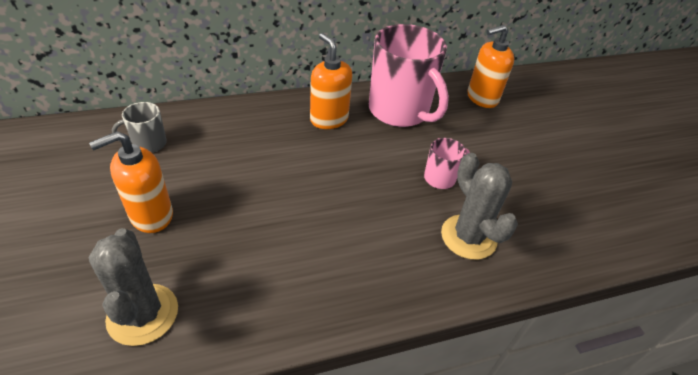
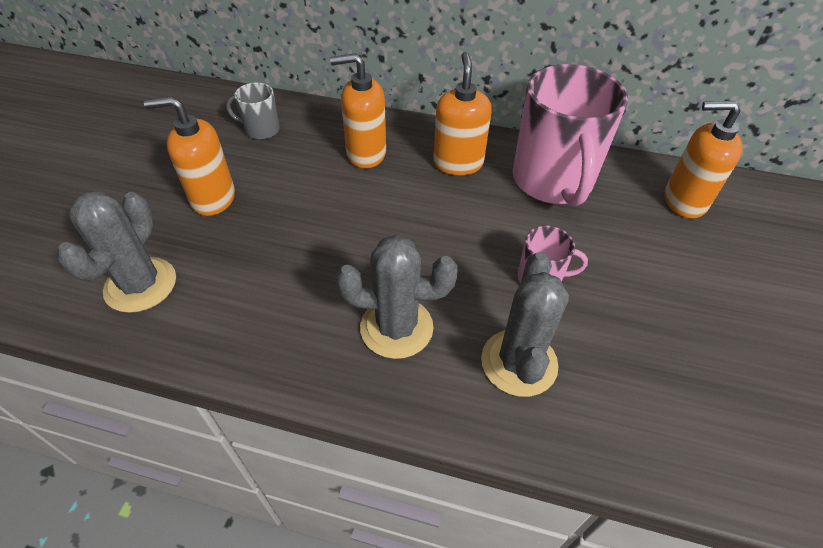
camera: 35 degrees right, 5 degrees up
(255, 135) = (365, 154): none -> orange soap dispenser
(377, 251) = (396, 327): none -> grey cactus

